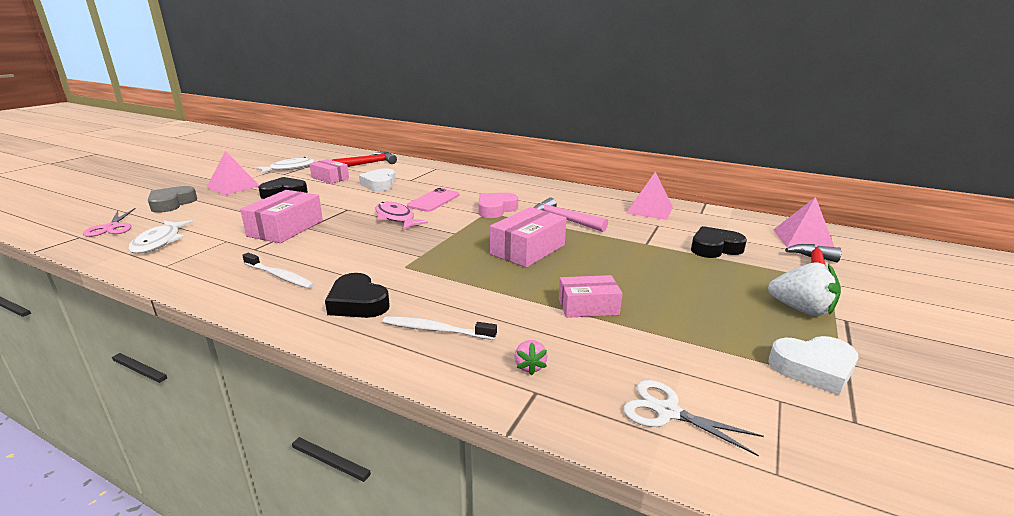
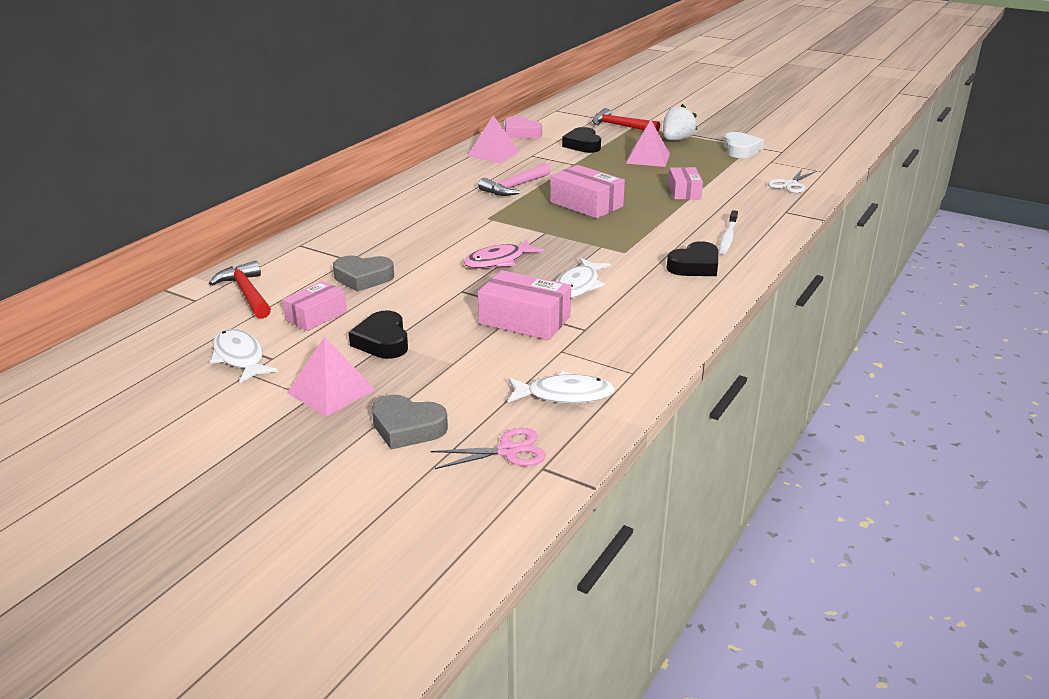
camera: 85 degrees left, 5 degrees up
(280, 276) = (651, 305): white toothbrush -> none
(336, 246) = (578, 286): none -> white fish
(379, 184) = (363, 278): white heart -> grey heart
(434, 200) = (442, 243): pink phone -> none
(496, 209) = (479, 213): pink heart -> pink heart (521, 133)
(529, 366) = (762, 212): pink strawberry -> none
(803, 239) = (566, 119): pink pyramid -> pink pyramid (648, 158)

